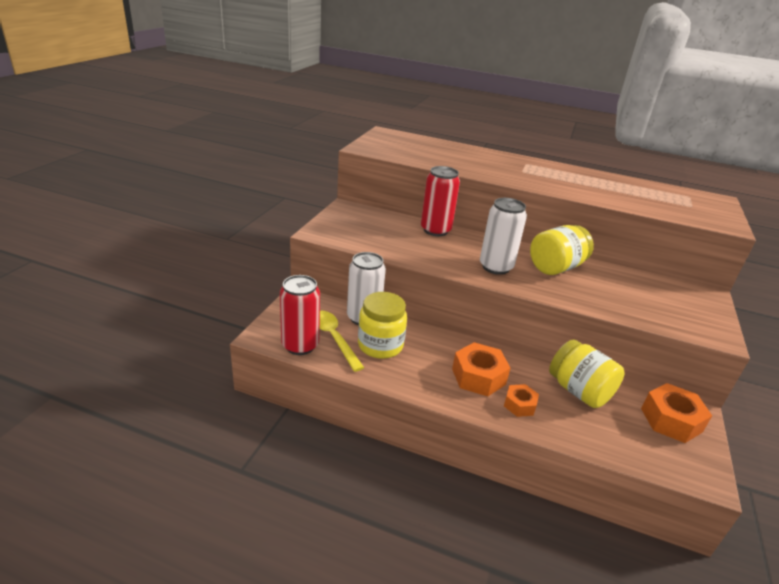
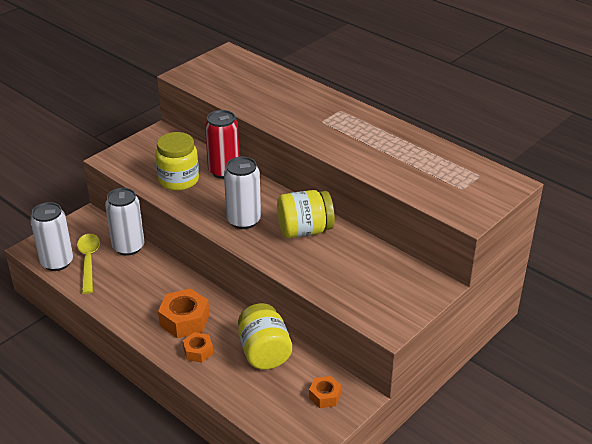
camera: 25 degrees right, 5 degrees up
(300, 345) = (57, 262): red can -> white can
(380, 345) = (123, 275): yellow jar -> yellow jar (178, 180)
(671, 420) = (325, 396): orange nut -> orange nut, size x0.59

